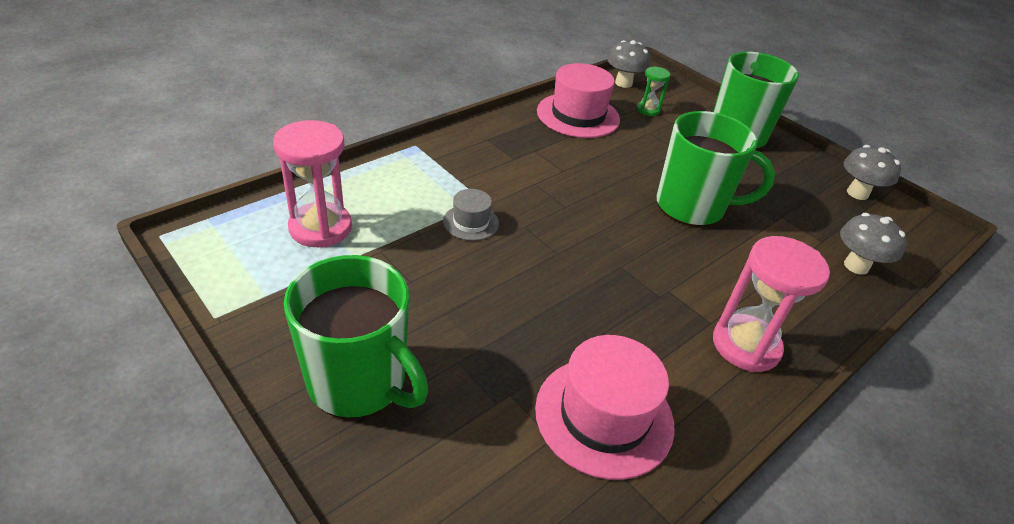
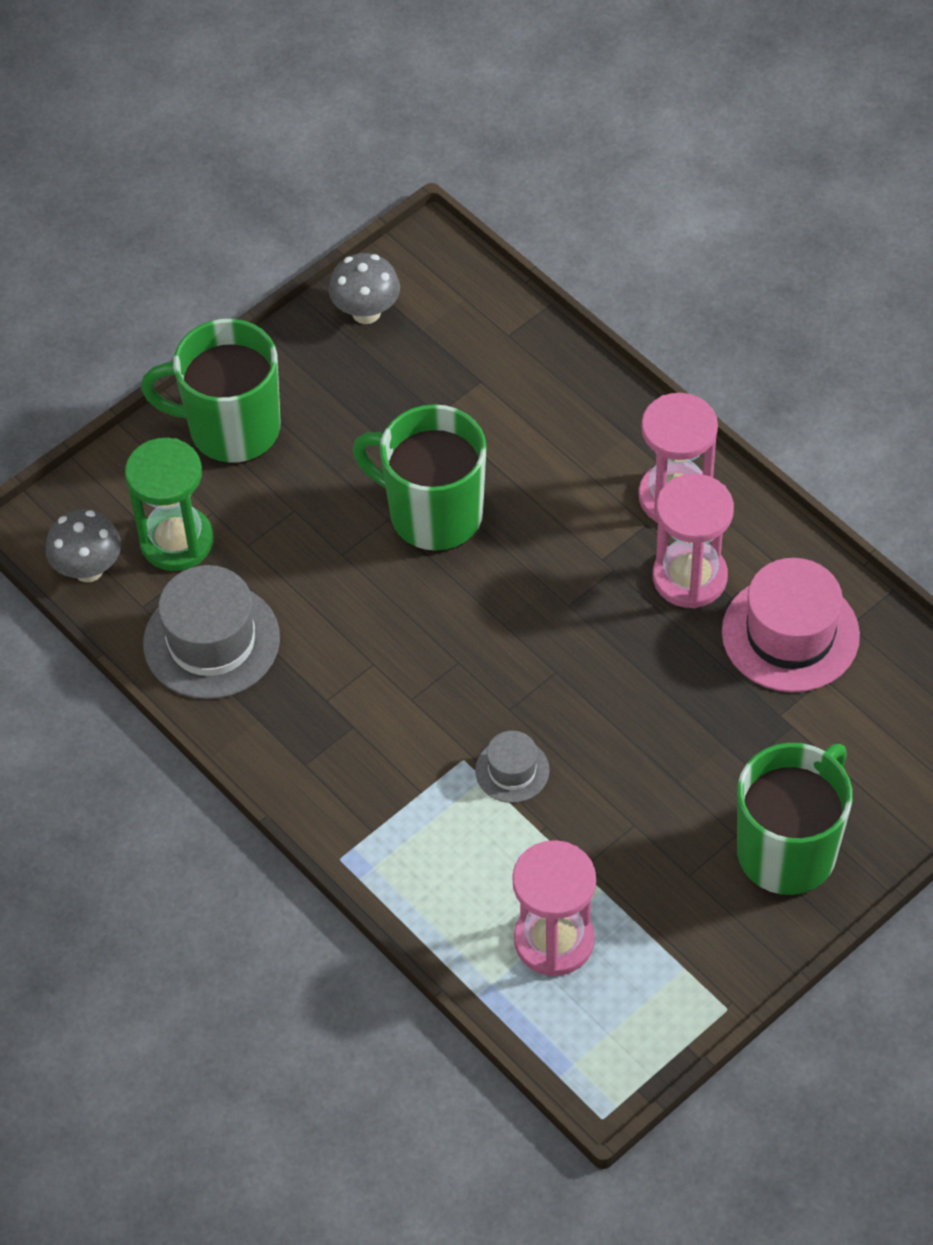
camera: 85 degrees left, 15 degrees up
(578, 115) = (211, 641): pink hat -> grey hat
(648, 110) = (176, 541): green hourglass -> green hourglass, size x1.88
(659, 345) = (689, 577): none -> pink hourglass
(692, 207) = (432, 513): green mug -> green mug turned 75 degrees counterclockwise
(856, 266) = (523, 357): grey mushroom -> none

